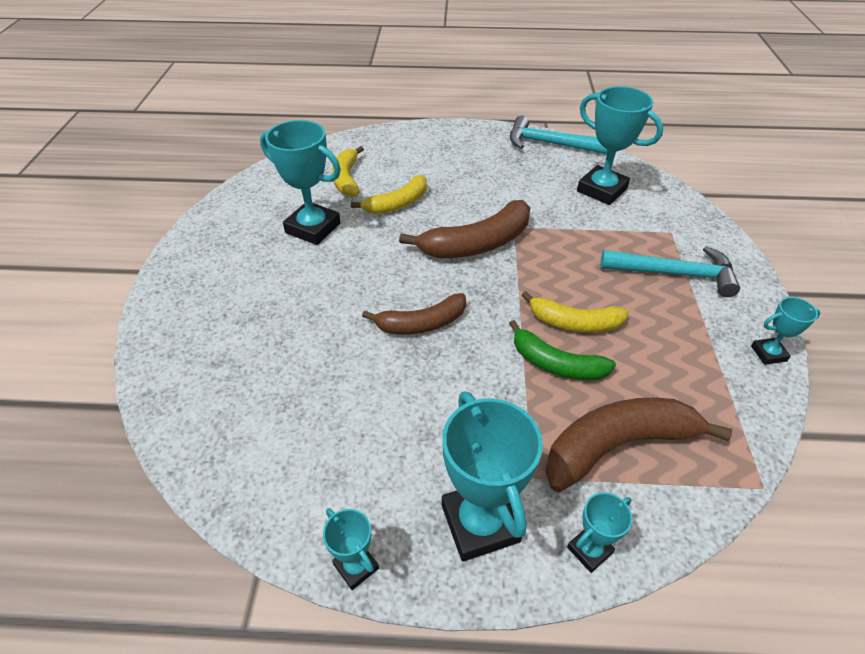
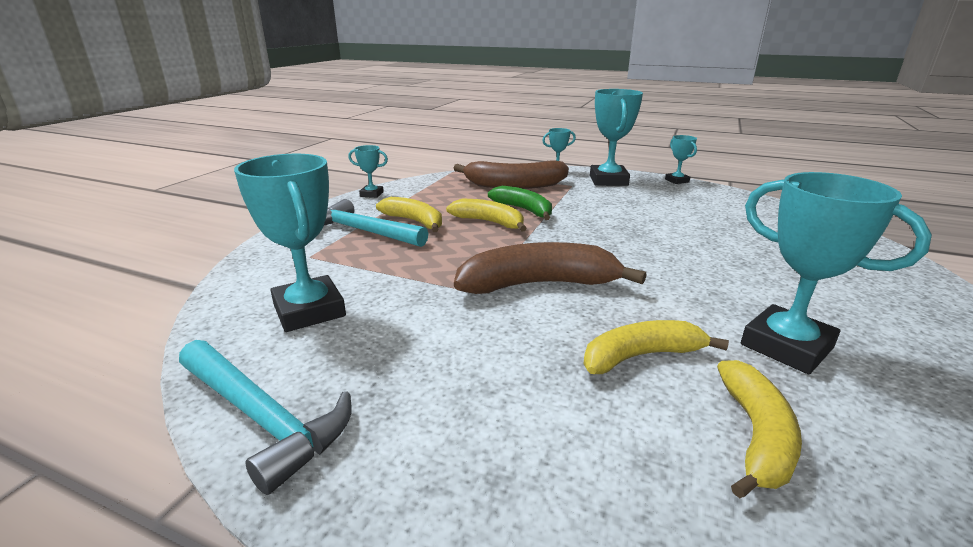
camera: 160 degrees left, 20 degrees down
(421, 324) = (626, 240): brown banana -> none
(648, 304) = (415, 221): none -> yellow banana

